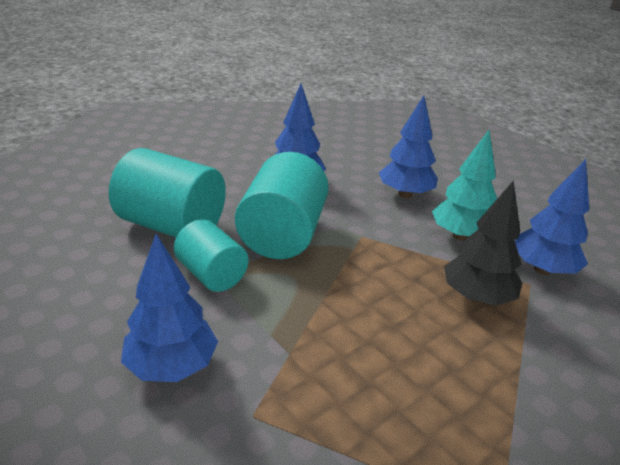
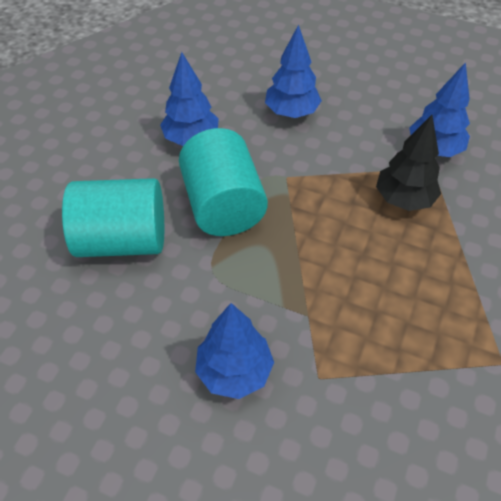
camera: 25 degrees left, 20 degrees up
(212, 274) = (197, 274): turquoise cylinder -> none
(460, 236) = (360, 141): turquoise tree -> none

